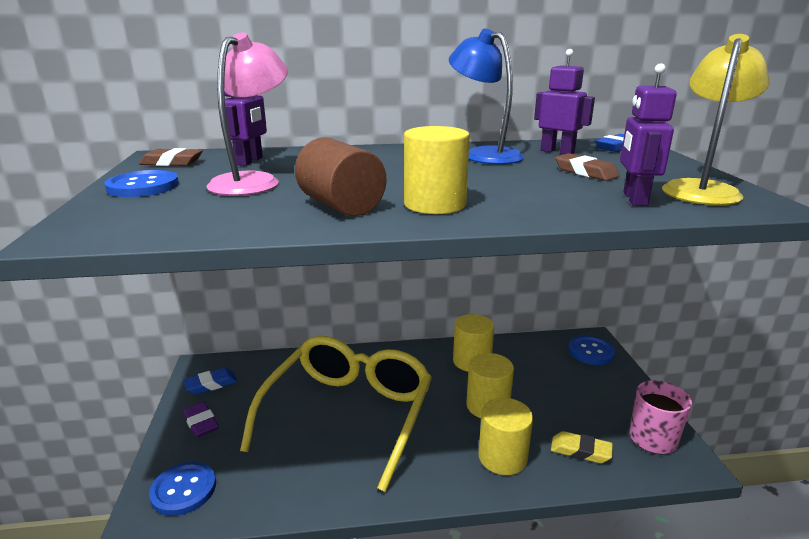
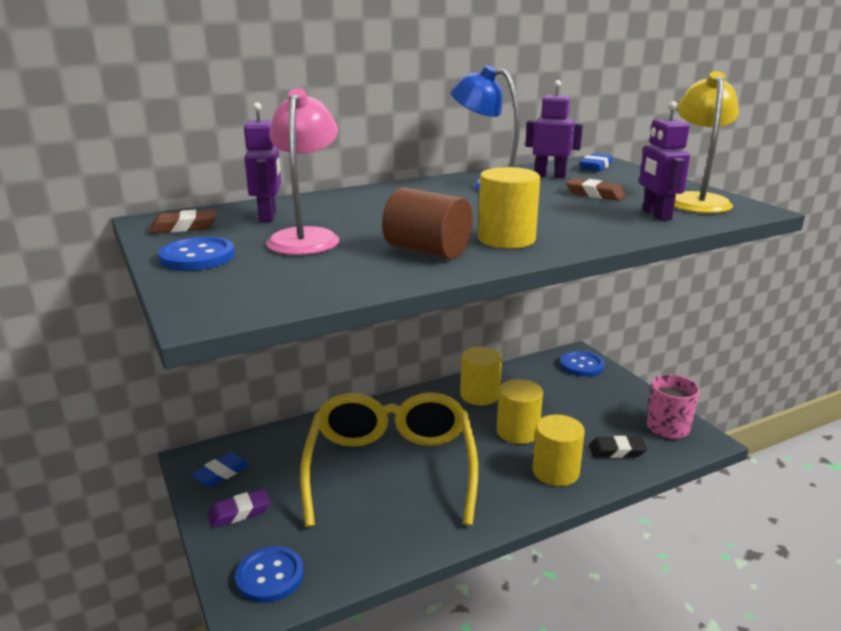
camera: 20 degrees left, 0 degrees up
(201, 423) = (239, 512): purple eraser -> purple eraser turned 60 degrees counterclockwise
(580, 451) = (616, 451): yellow eraser -> black eraser

